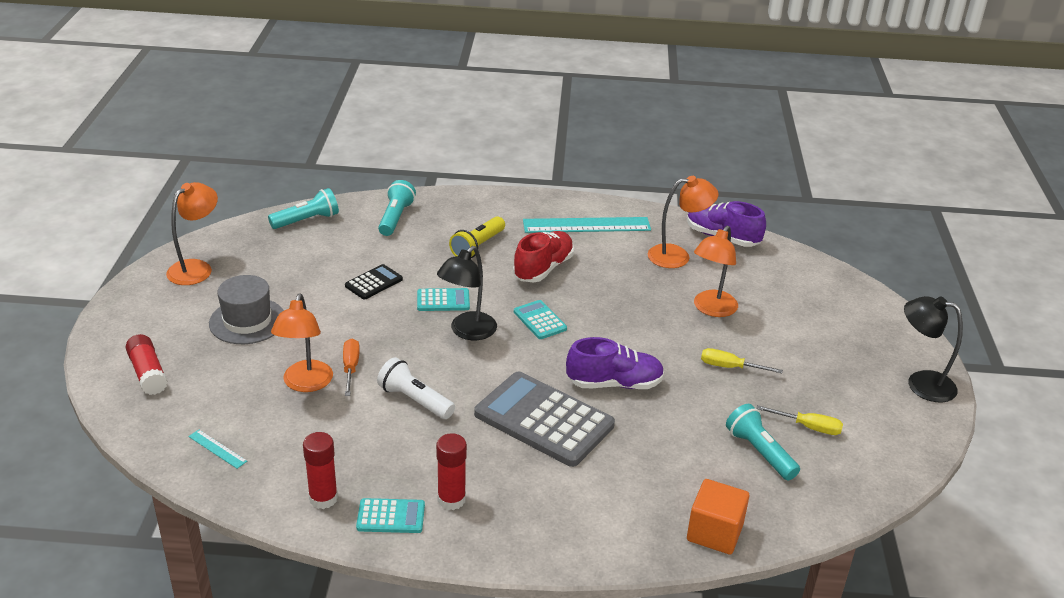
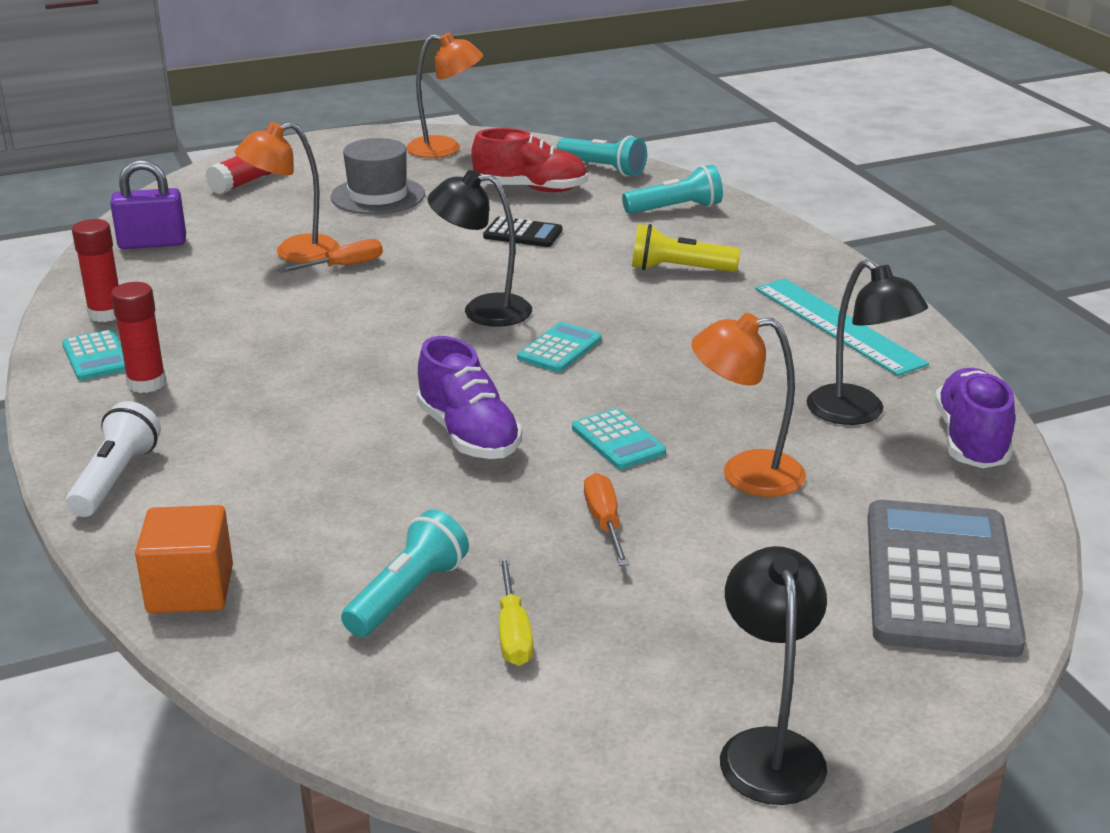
camera: 65 degrees right, 5 degrees down
(217, 449) = (152, 243): turquoise ruler -> purple padlock
(415, 400) = (314, 315): white flashlight -> white flashlight (115, 478)
(443, 300) = (532, 280): turquoise calculator -> turquoise calculator (618, 440)
(543, 268) = (684, 322): red shoe -> red shoe (531, 189)
(544, 420) = (344, 403): grey calculator -> grey calculator (940, 579)
(677, 256) = (857, 413): orange lamp -> black lamp
(730, 367) = (604, 522): yellow screwdriver -> orange screwdriver

